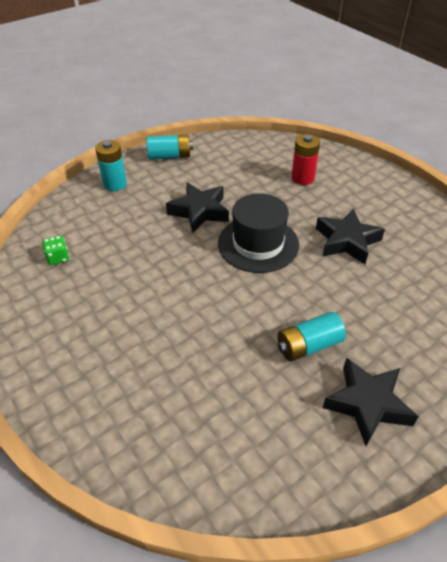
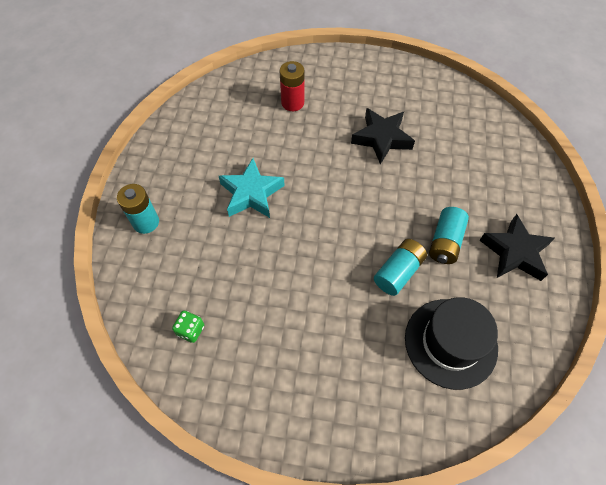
camera: 45 degrees left, 15 degrees up
(170, 156) = (159, 157): turquoise battery -> turquoise battery (398, 272)
(199, 211) = (251, 193): black star -> turquoise star
(258, 244) = (327, 188): black hat -> black hat (450, 343)

